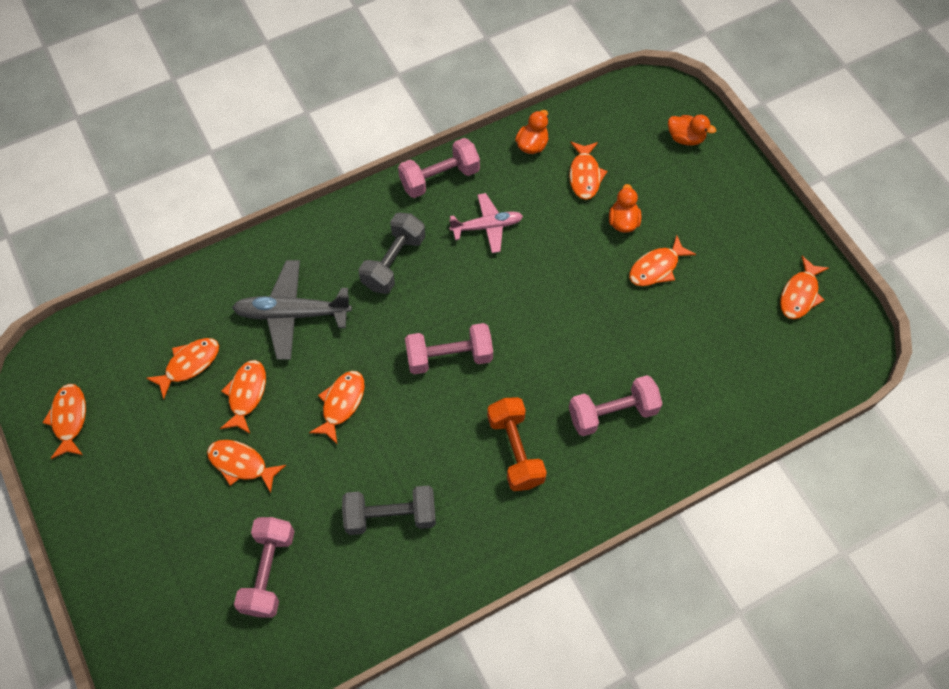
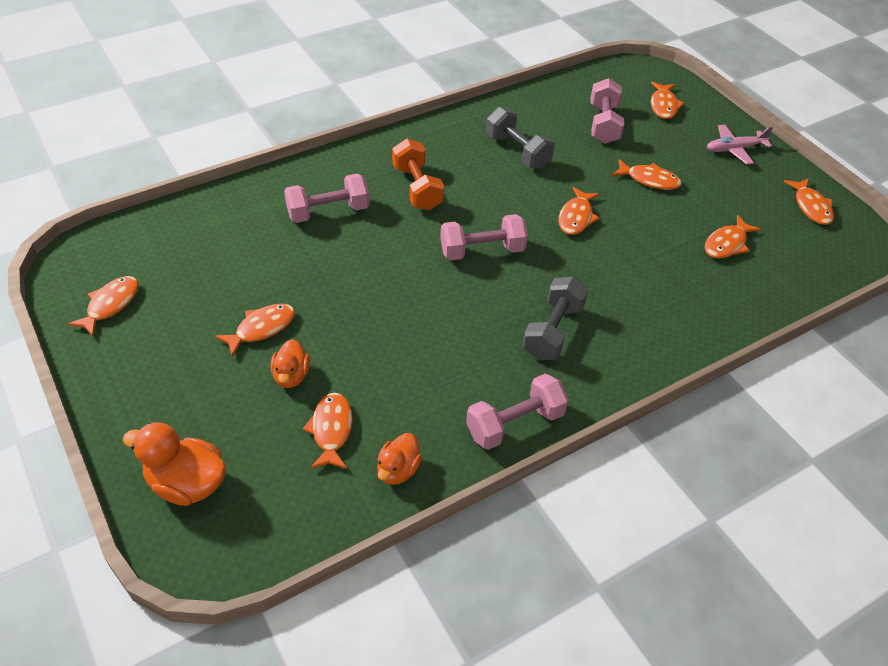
camera: 175 degrees right, 15 degrees down
(246, 394) = (664, 223): orange fish -> orange fish (663, 106)
(292, 314) = (645, 284): grey plane -> none
(390, 516) = (517, 151): grey dumbbell -> grey dumbbell turned 60 degrees clockwise
(487, 227) = (452, 368): pink plane -> pink plane (734, 149)
(685, 138) = (187, 484): orange duck -> orange duck, size x1.60

